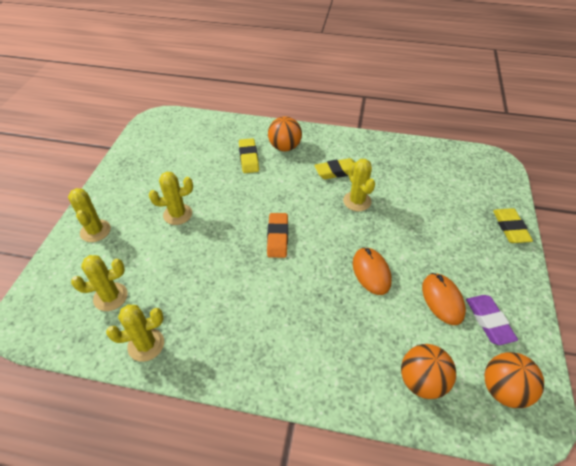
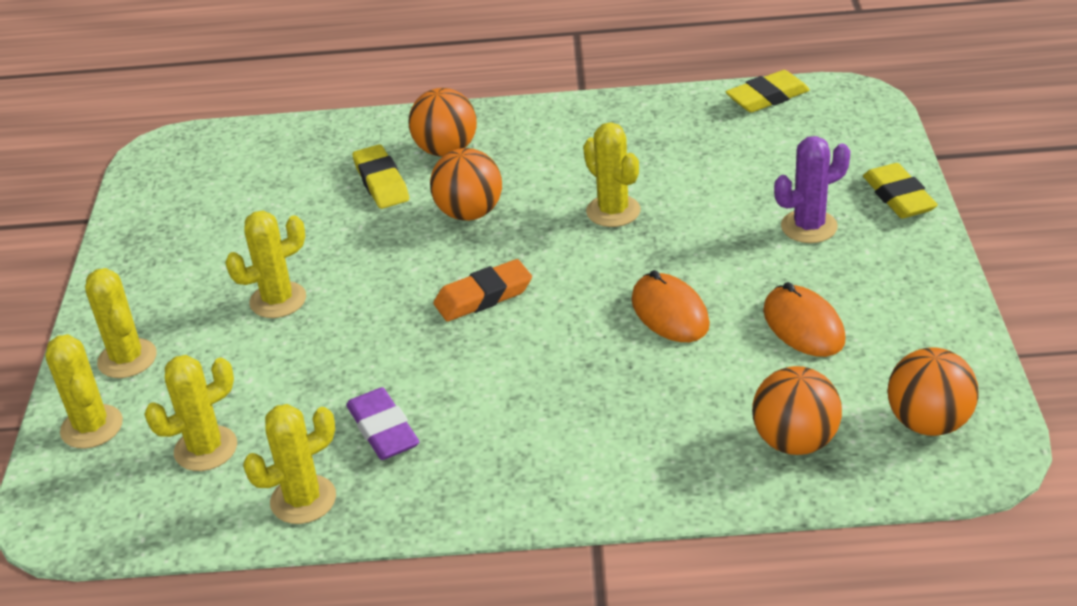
camera: 10 degrees left, 10 degrees down
(63, 268) = (92, 427): none -> yellow cactus
(277, 237) = (483, 296): orange eraser -> orange eraser turned 75 degrees clockwise
(285, 185) = (469, 213): none -> orange ball
(337, 171) = (561, 171): yellow eraser -> yellow eraser (767, 97)
(457, 235) = (809, 227): none -> purple cactus
(489, 321) = (887, 338): purple eraser -> purple eraser (383, 430)

